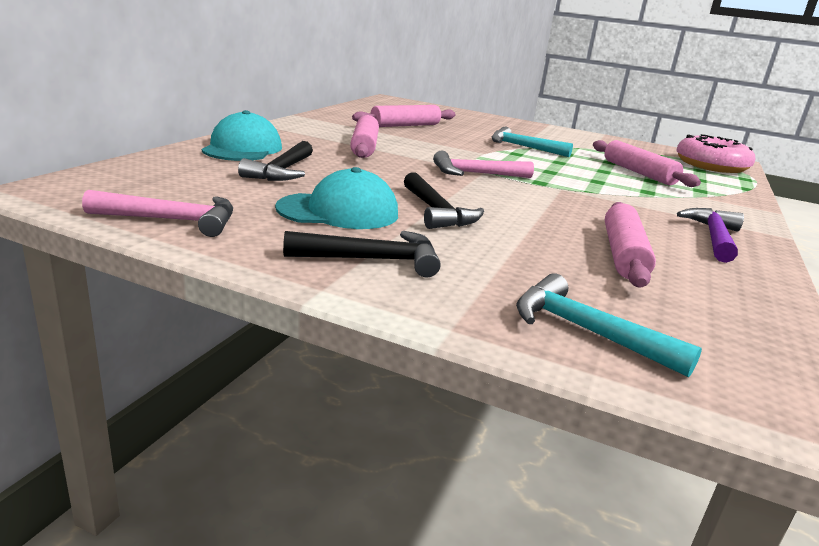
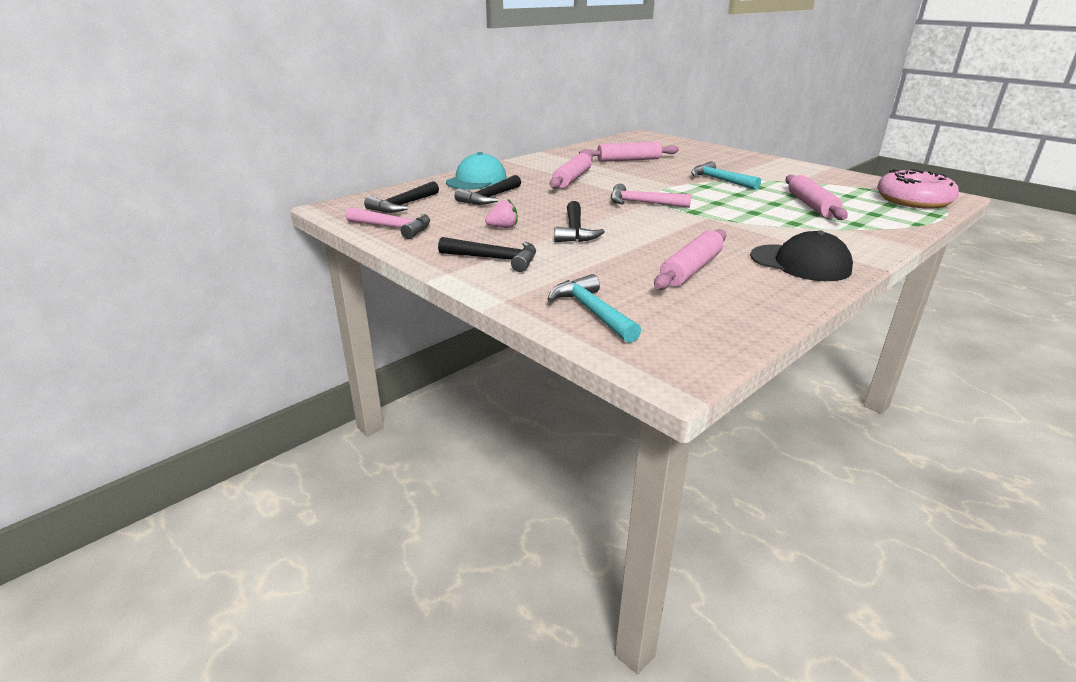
camera: 25 degrees right, 5 degrees up
(161, 185) = (403, 205): none -> black hammer
(338, 211) = (503, 227): turquoise cap -> pink strawberry
(713, 237) = (800, 263): purple hammer -> black cap

